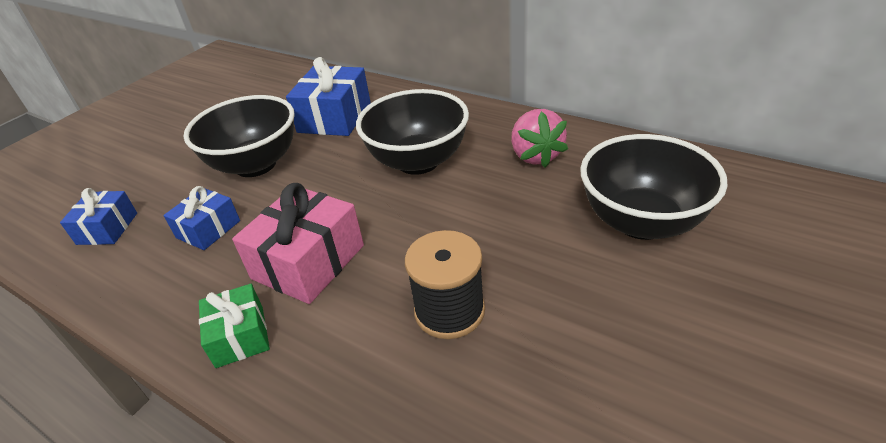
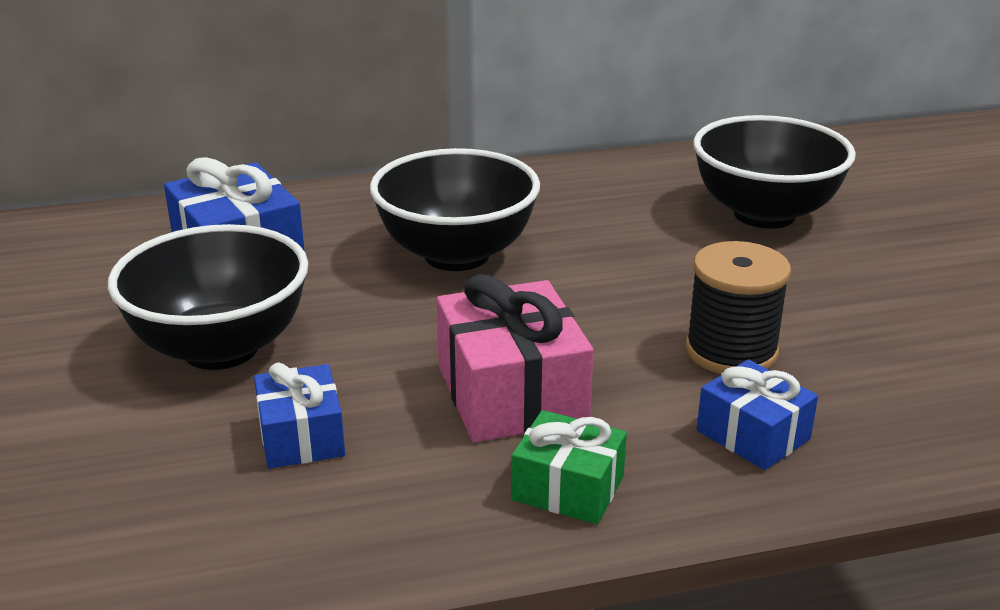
camera: 50 degrees left, 10 degrees down
(107, 228) = (111, 522): blue gift -> blue gift (753, 435)
(535, 156) = (579, 201): pink strawberry -> none

